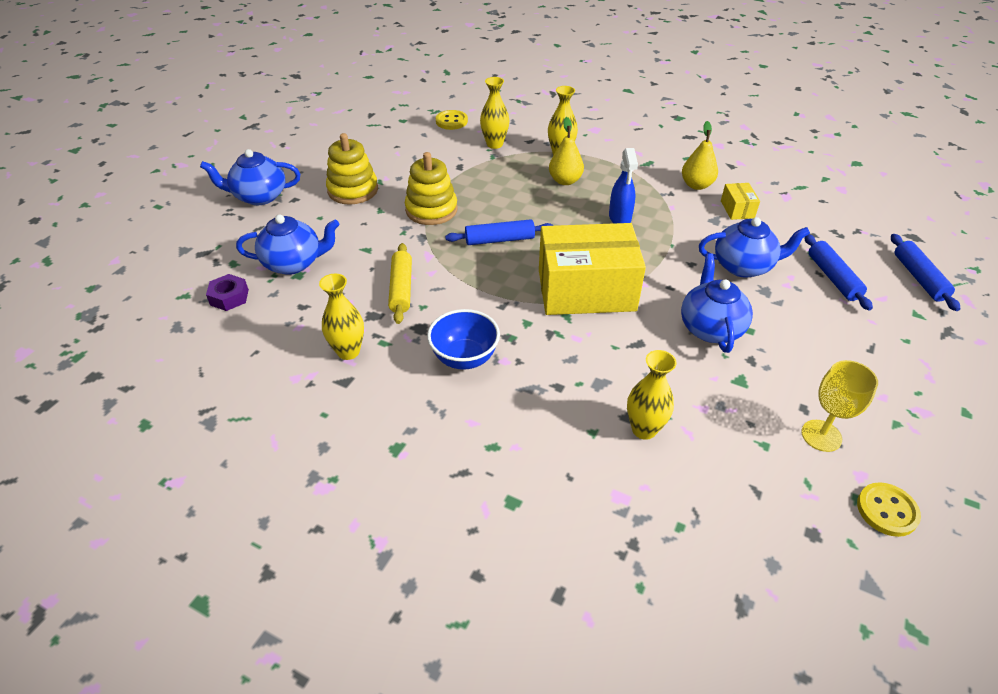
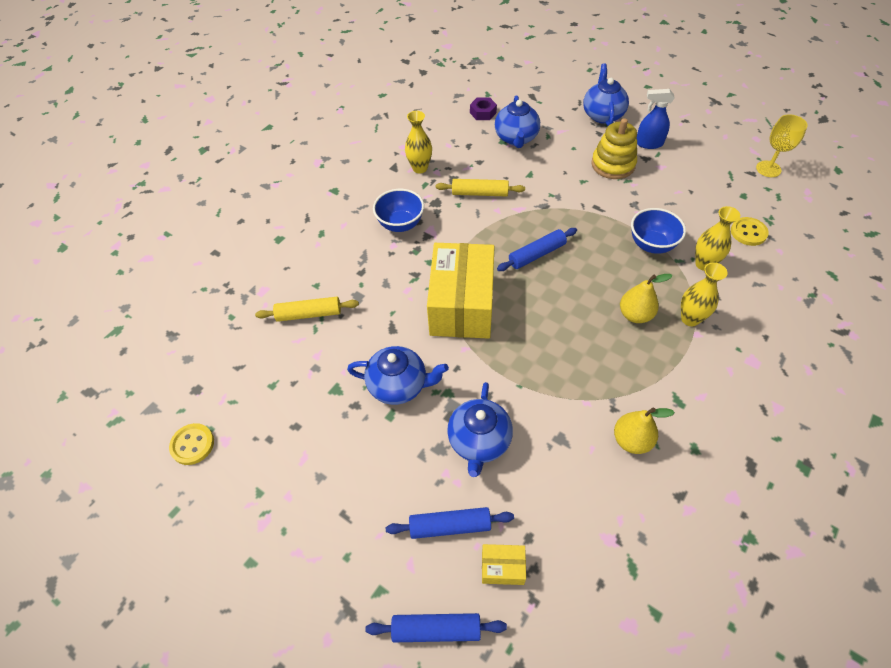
camera: 100 degrees right, 10 degrees up
(431, 210) = (583, 212): yellow stacking toy -> none
(474, 170) = (651, 245): none -> blue bowl
(499, 240) = (536, 254): blue rolling pin -> blue rolling pin turned 60 degrees clockwise
(620, 218) = (567, 350): blue spray bottle -> blue spray bottle (648, 143)
(644, 429) = (309, 314): yellow vase -> yellow rolling pin
(737, 209) = (581, 469): yellow box -> yellow box (502, 567)
(821, 435) = (267, 428): yellow goblet -> yellow goblet (768, 169)

